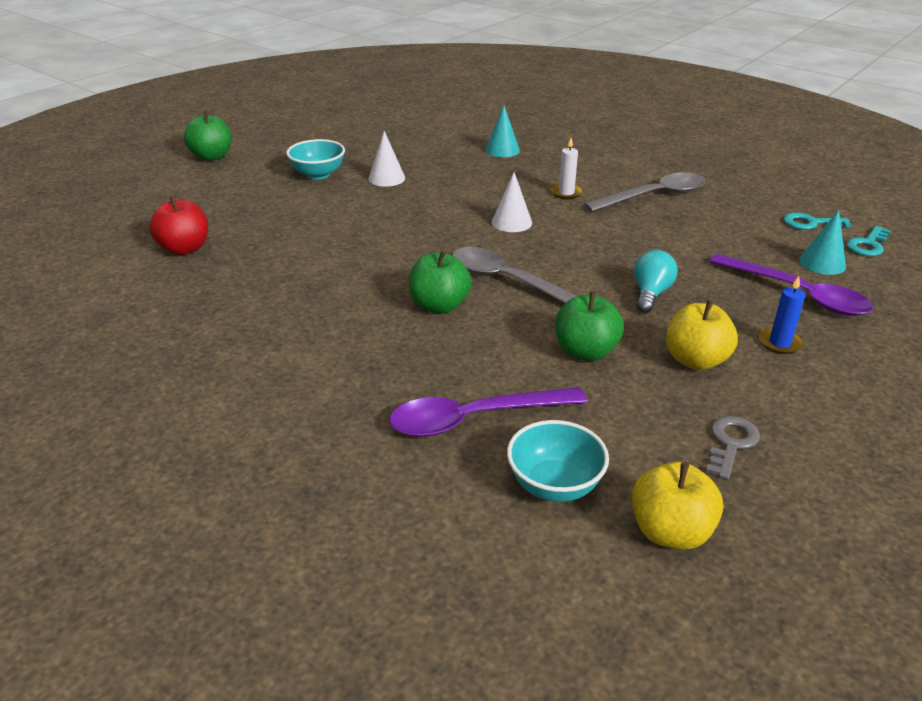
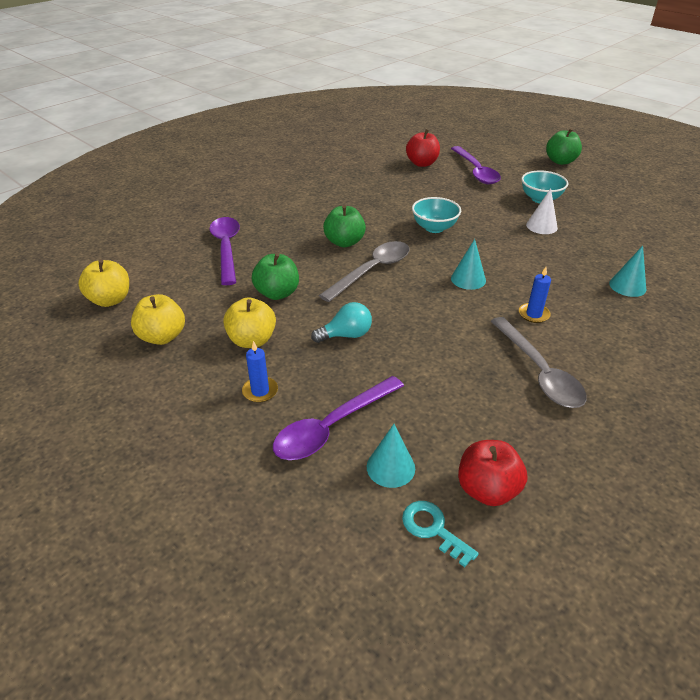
camera: 95 degrees right, 5 degrees up
(226, 209) = (476, 171): none -> purple spoon
(511, 222) = (468, 279): white cone -> turquoise cone
(554, 485) = (163, 268): turquoise bowl -> turquoise bowl (434, 228)
(566, 193) = (533, 314): white candle -> blue candle
(651, 294) = (346, 335): turquoise light bulb -> turquoise light bulb turned 45 degrees counterclockwise
(731, 443) = (162, 337): grey key -> yellow apple
(810, 223) = (487, 489): turquoise key -> red apple

